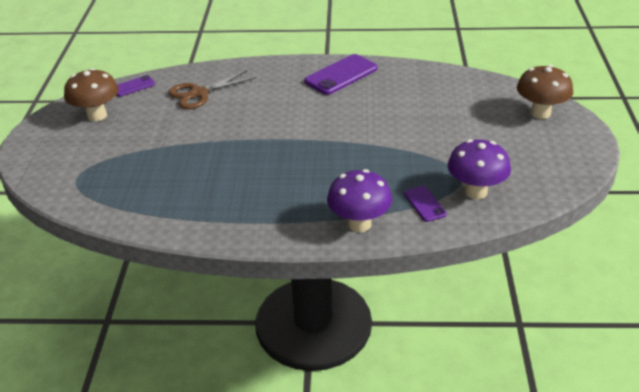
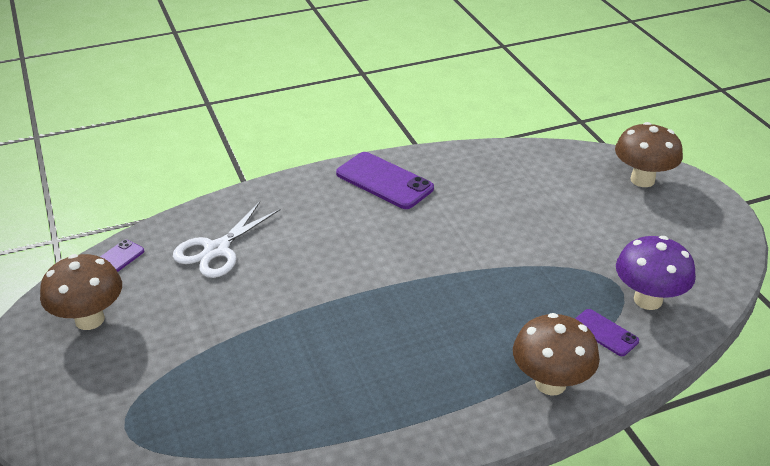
camera: 25 degrees left, 0 degrees up
(199, 93) = (217, 250): brown scissors -> white scissors
(341, 75) = (384, 181): purple phone -> purple phone turned 75 degrees counterclockwise
(359, 224) = (550, 383): purple mushroom -> brown mushroom

